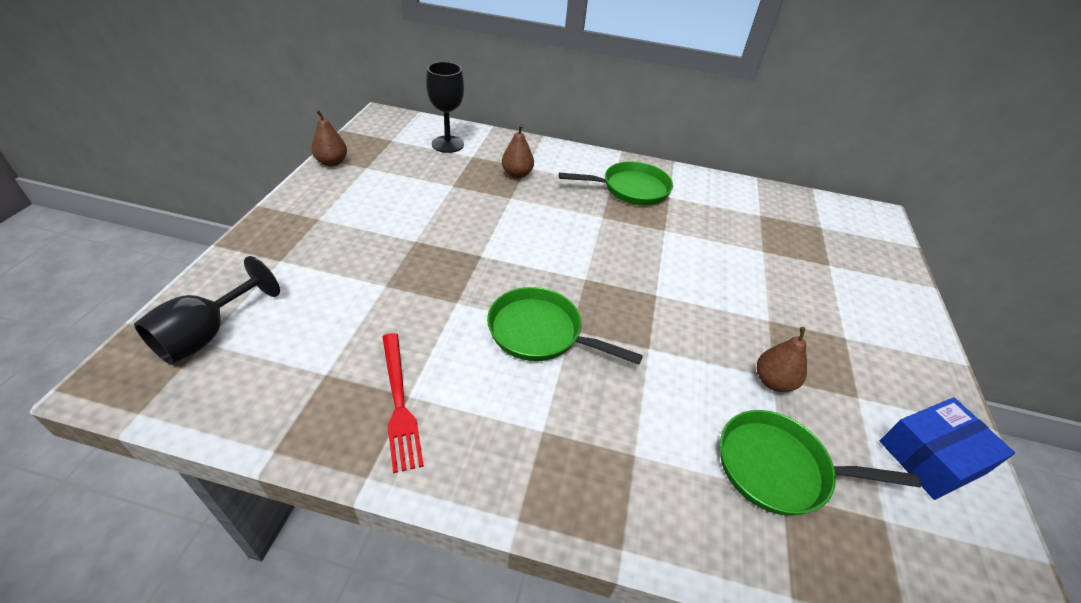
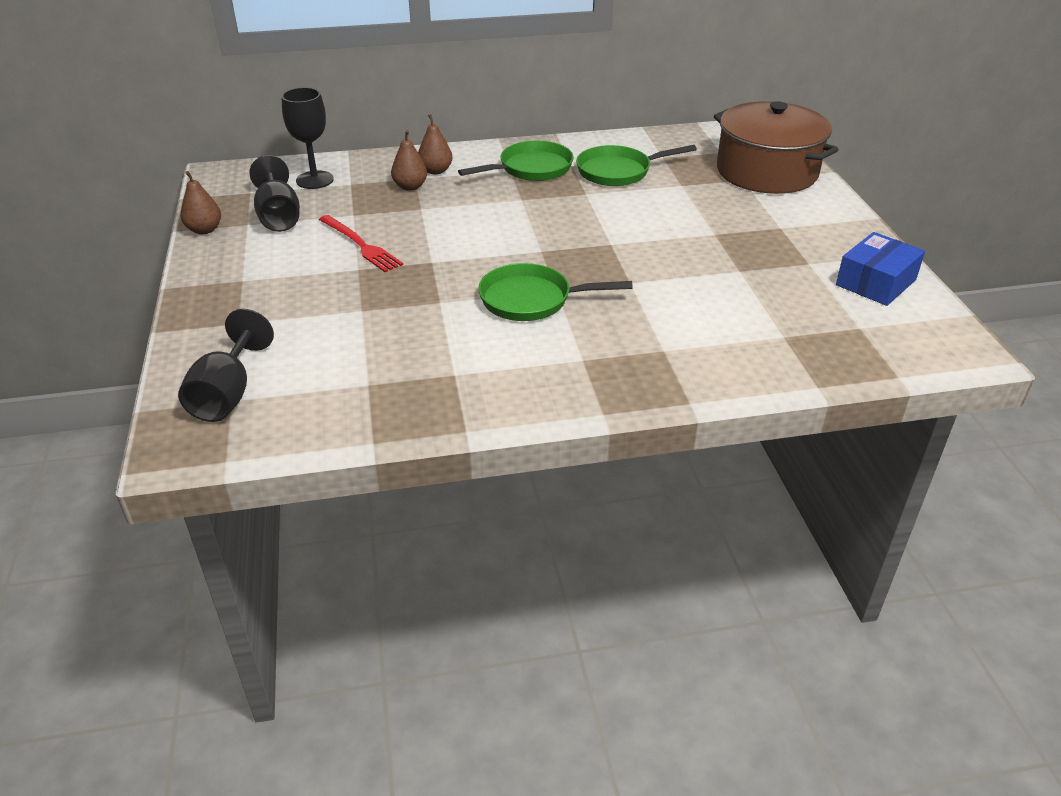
camera: 20 degrees left, 5 degrees down
(394, 169) = (278, 217): none -> black goblet
(399, 402) = (450, 381): red fork -> red fork (361, 245)
(773, 381) = (740, 273): brown pear -> brown pear (436, 171)
(779, 468) = (773, 323): green pan -> green pan (618, 171)
(860, 264) = (767, 171): none -> brown pot

